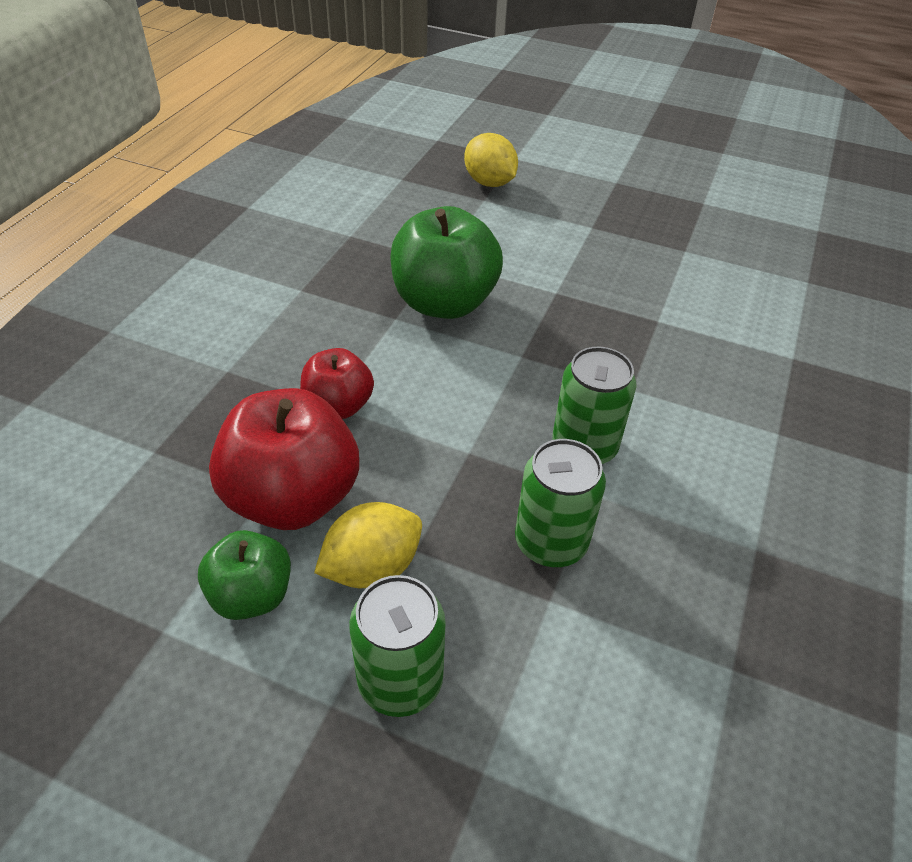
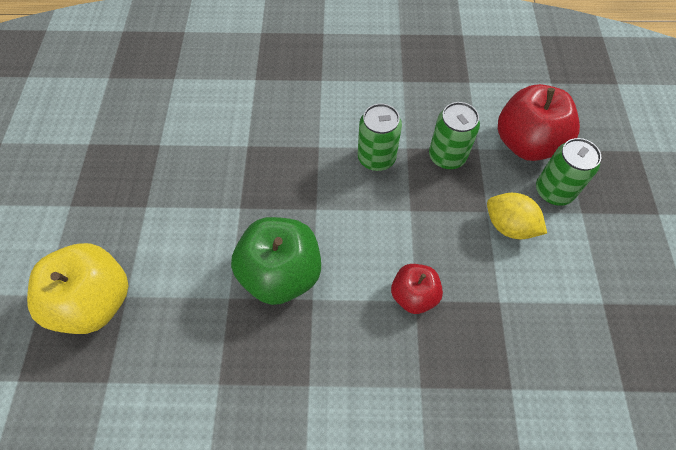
camera: 110 degrees left, 15 degrees up
(251, 595) = (559, 273): green apple -> none
(292, 497) = (493, 285): red apple -> red apple (526, 143)
(489, 183) = (95, 301): yellow lemon -> yellow apple

